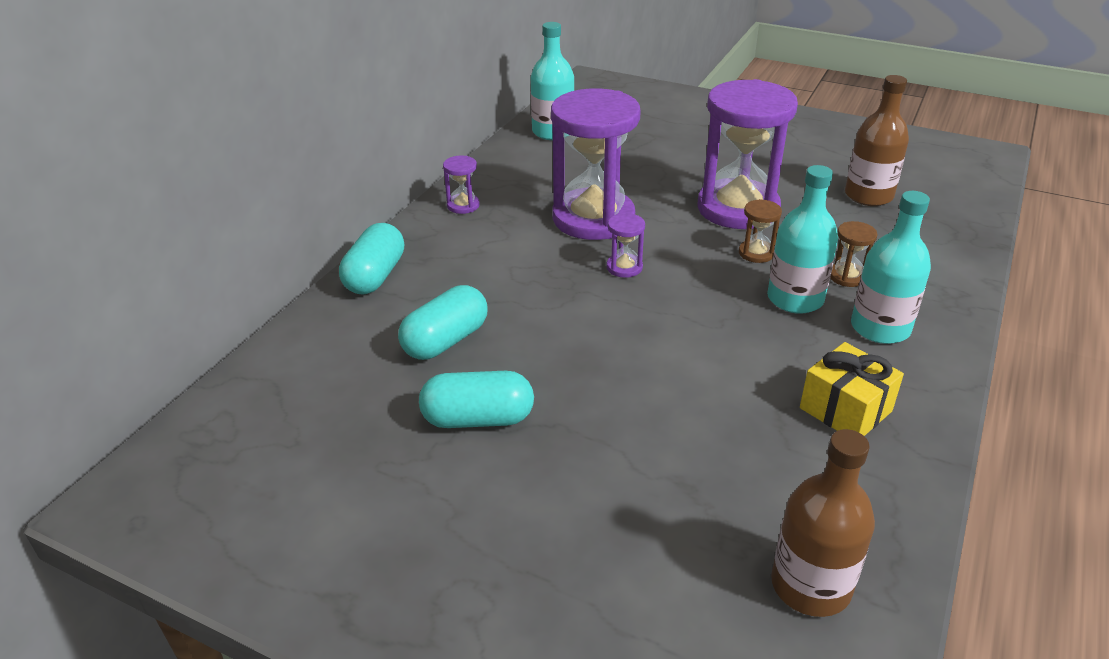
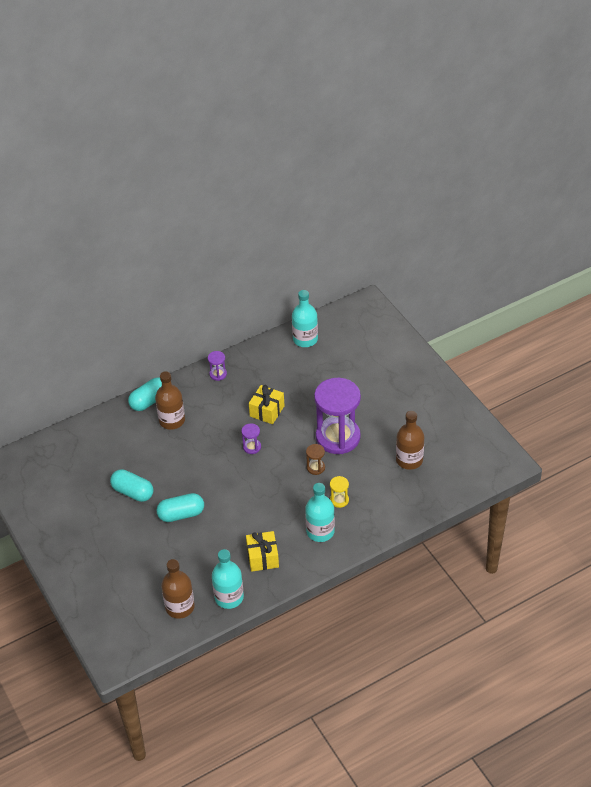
camera: 35 degrees right, 10 degrees up
(445, 286) = (172, 420): none -> brown bottle
(446, 341) = (150, 450): turquoise capsule -> turquoise capsule (181, 514)
(593, 218) = (267, 411): purple hourglass -> yellow gift
(795, 299) = (303, 500): turquoise bottle -> turquoise bottle (229, 597)
(847, 276) = (339, 500): brown hourglass -> yellow hourglass

